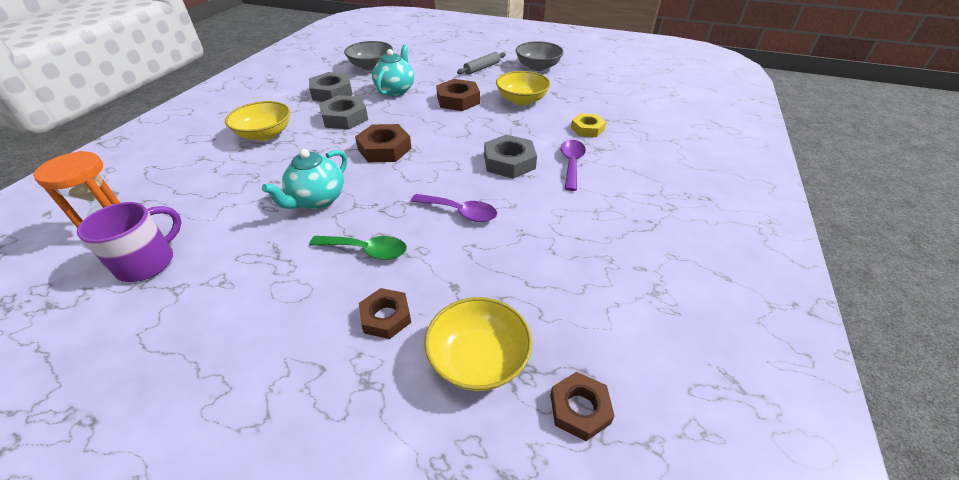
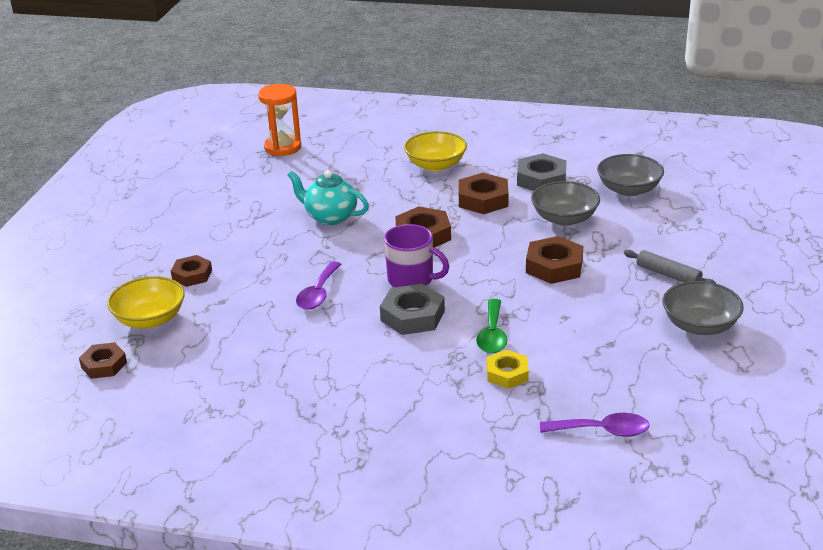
camera: 85 degrees right, 10 degrees down
(148, 263) = (250, 170): purple mug -> purple mug (412, 280)
(345, 118) = (483, 199): grey nut -> brown nut
(366, 250) = (263, 254): green spoon -> green spoon (492, 335)
(395, 90) = (564, 218): turquoise teapot -> grey bowl
(521, 100) = (573, 316): yellow bowl -> none
(571, 163) = (417, 360): purple spoon -> purple spoon (602, 431)

